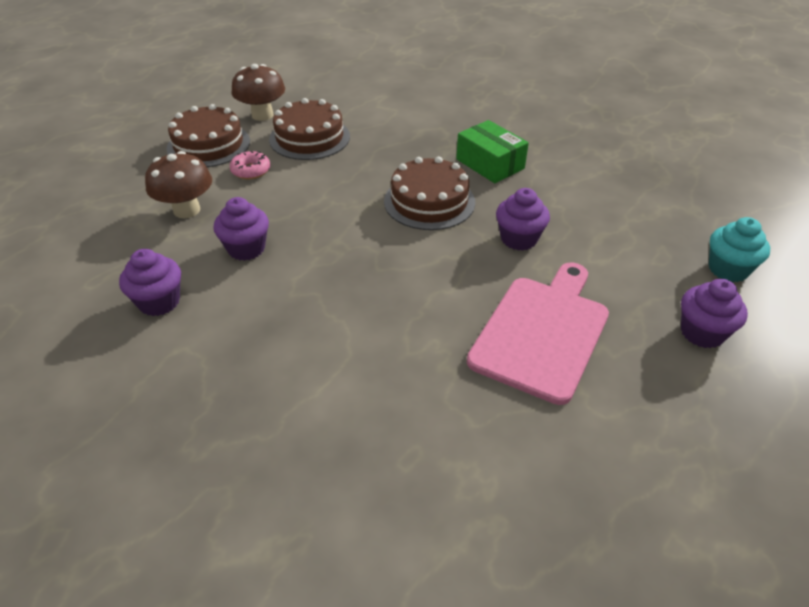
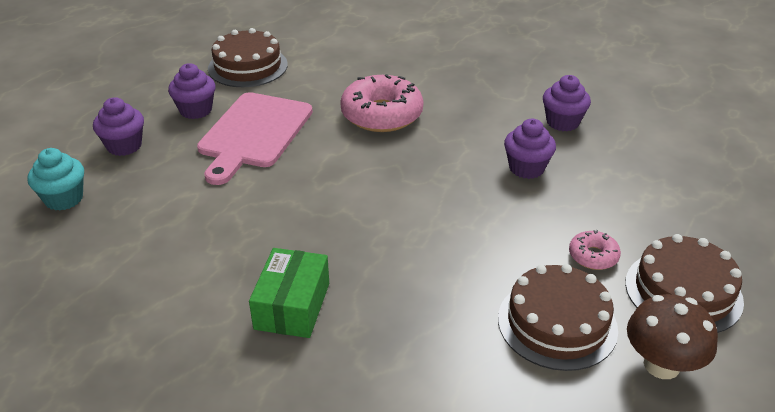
camera: 170 degrees right, 5 degrees down
(187, 210) = (618, 198): brown mushroom -> none
(374, 343) = (382, 114): none -> pink donut
(429, 201) = (363, 239): brown cake -> brown cake (248, 66)
(490, 164) = (292, 306): green box -> green box turned 60 degrees clockwise
(519, 239) = (264, 206): purple cupcake -> purple cupcake (196, 110)

